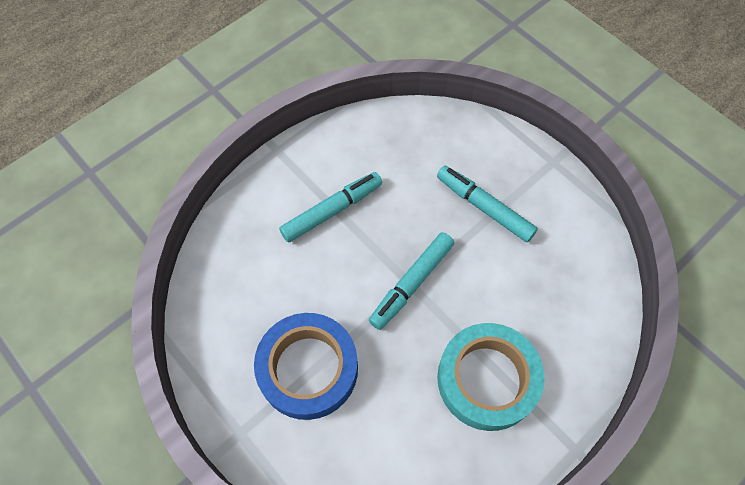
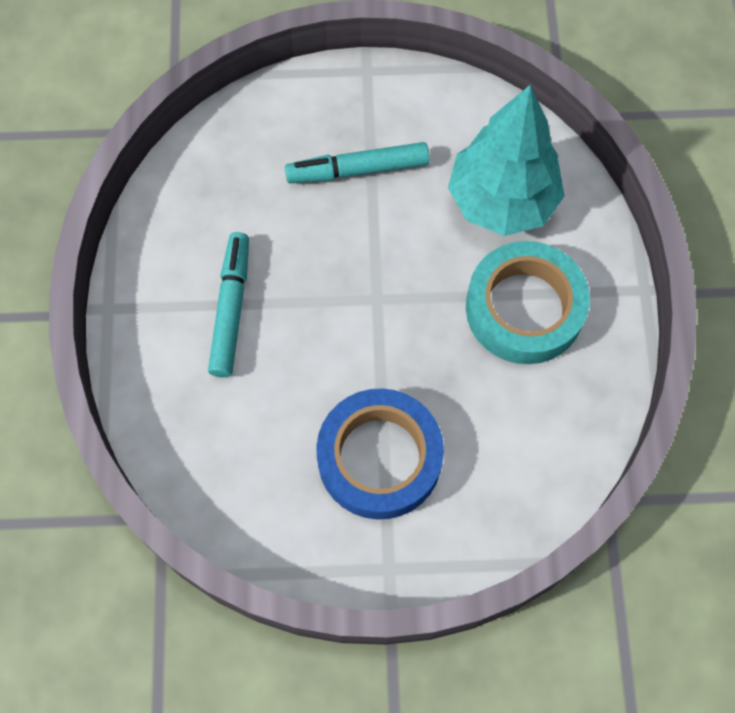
camera: 50 degrees left, 5 degrees up
(411, 283) = (376, 297): turquoise marker -> none
(547, 306) = (502, 201): none -> turquoise tree

